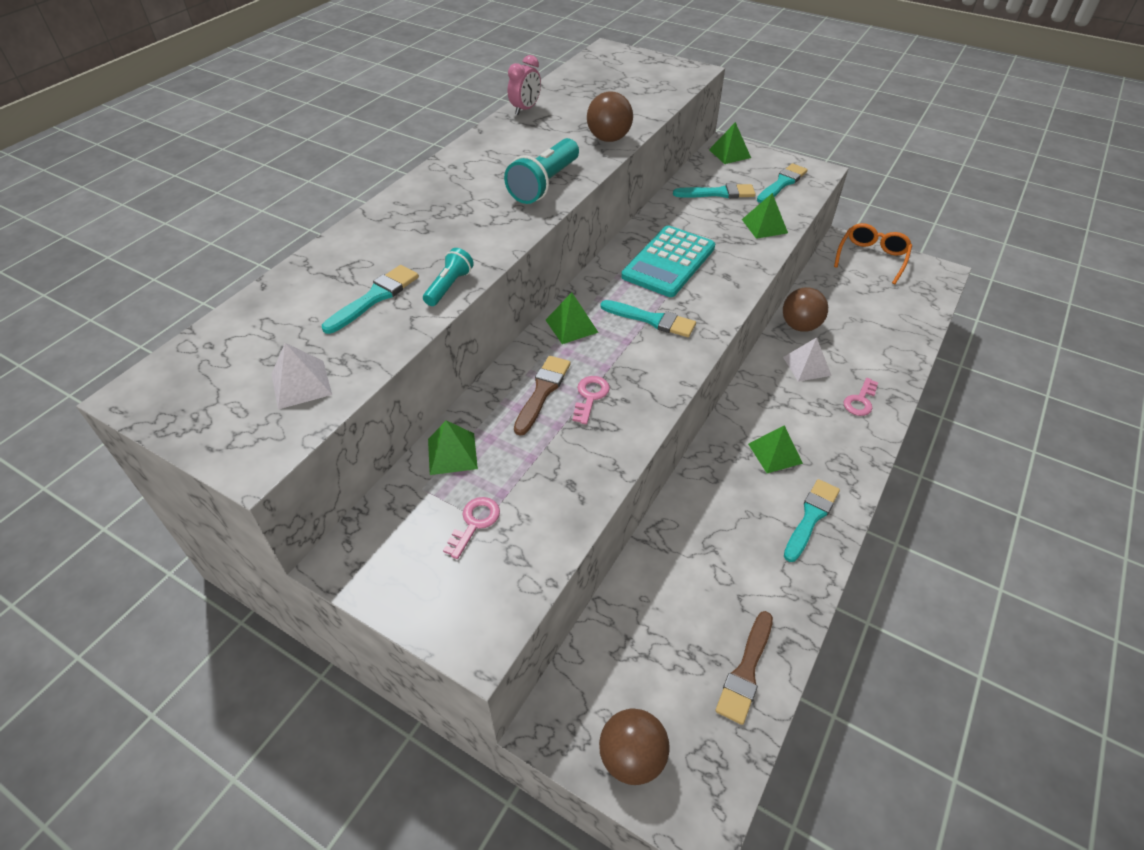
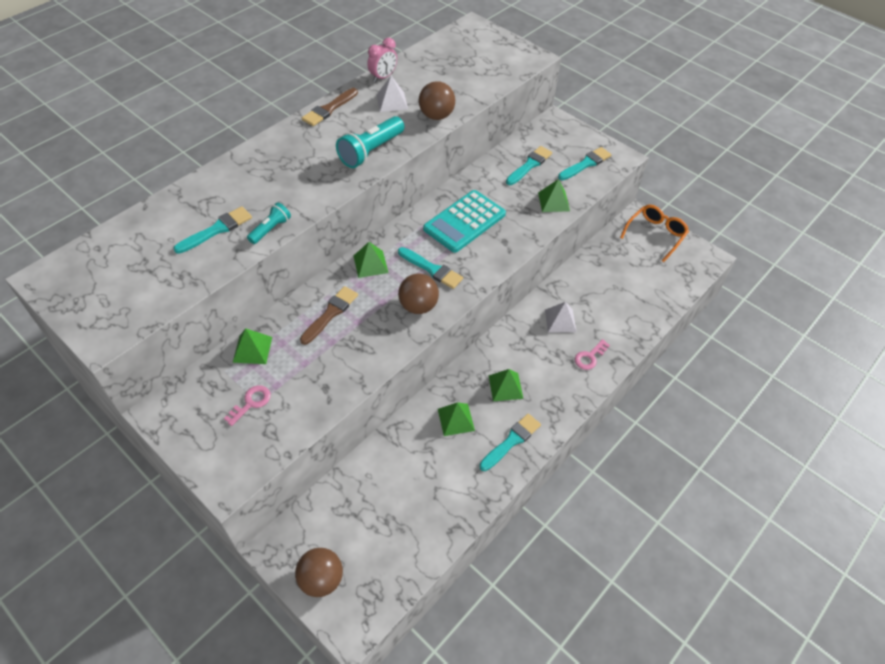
camera: 10 degrees right, 5 degrees up
(301, 384) = (148, 289): white pyramid -> white pyramid (392, 101)
(590, 396) = (363, 323): pink key -> none
(718, 193) = (529, 165): turquoise brush -> turquoise brush turned 60 degrees counterclockwise
(729, 153) = (555, 128): green pyramid -> green pyramid (456, 419)
(746, 671) = (419, 540): brown brush -> brown brush (329, 109)
(800, 326) = (569, 285): brown ball -> brown ball (418, 306)

